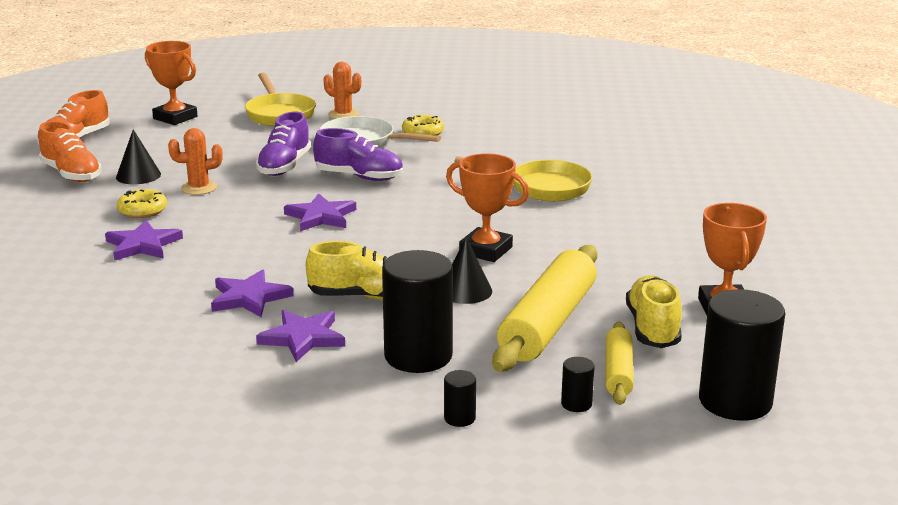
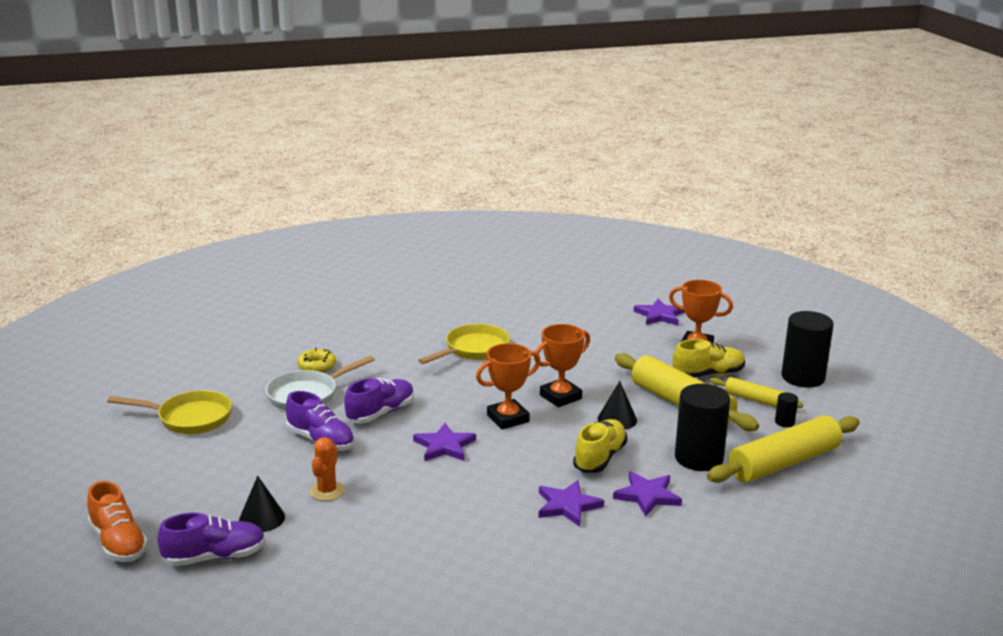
camera: 65 degrees left, 0 degrees up
(71, 174) = (215, 557): orange shoe -> purple shoe
(142, 210) = (350, 529): yellow donut -> none
(143, 245) = (427, 540): purple star -> purple star (659, 315)
(175, 118) = (127, 474): orange trophy -> orange trophy (508, 418)
(343, 114) = (231, 389): orange cactus -> none
(459, 418) = (784, 463): black cylinder -> yellow rolling pin
(652, 328) = (708, 374): yellow shoe -> yellow shoe turned 135 degrees clockwise

